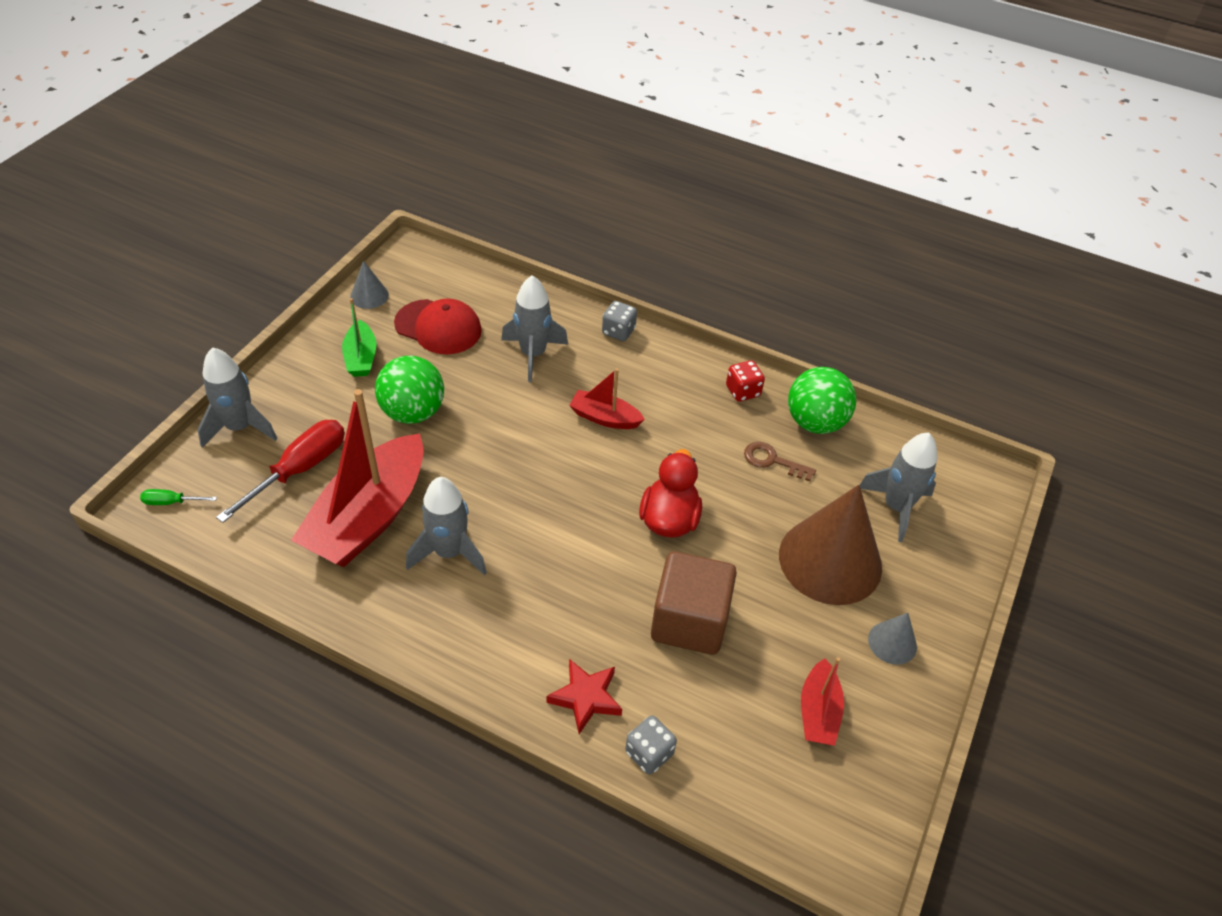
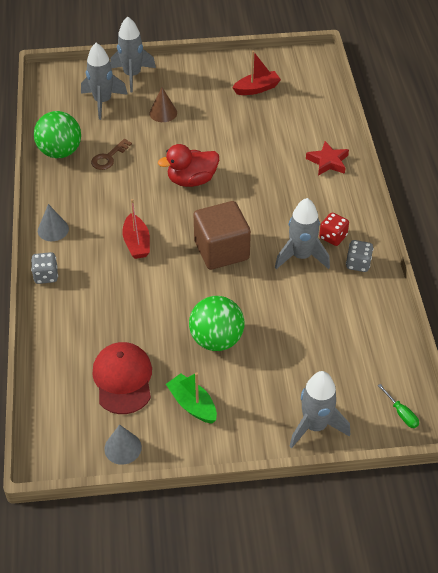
camera: 120 degrees left, 0 degrees up
(299, 470) = (315, 366): red screwdriver -> none
(361, 357) = (192, 404): green boat -> green boat turned 90 degrees counterclockwise
(368, 516) = (314, 307): red boat -> none
(533, 354) = (107, 309): grey rocket -> grey rocket (132, 75)
(649, 753) = (332, 130): grey dice -> grey dice (358, 264)
(689, 621) = (250, 146): brown cube -> brown cube (221, 250)
(742, 391) = (58, 192): red dice -> red dice (333, 237)
(772, 461) = (108, 157): brown key -> brown key turned 45 degrees clockwise
(830, 560) = (163, 113): brown cone -> brown cone, size x0.44
(892, 642) = (195, 78): grey cone -> grey cone (53, 229)

